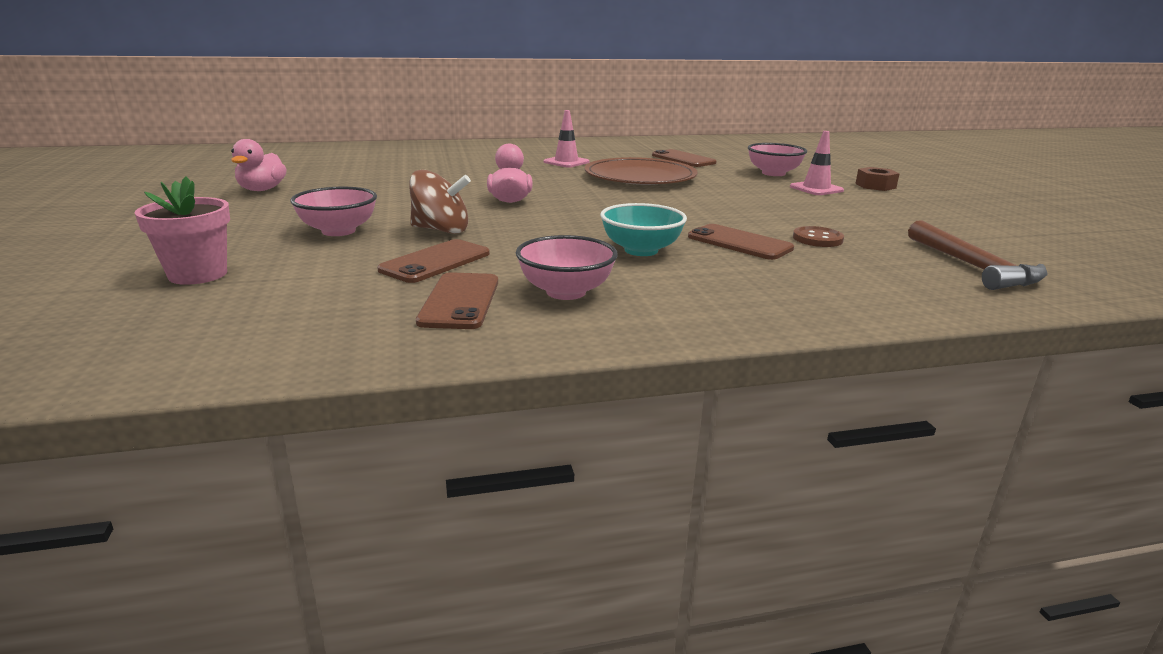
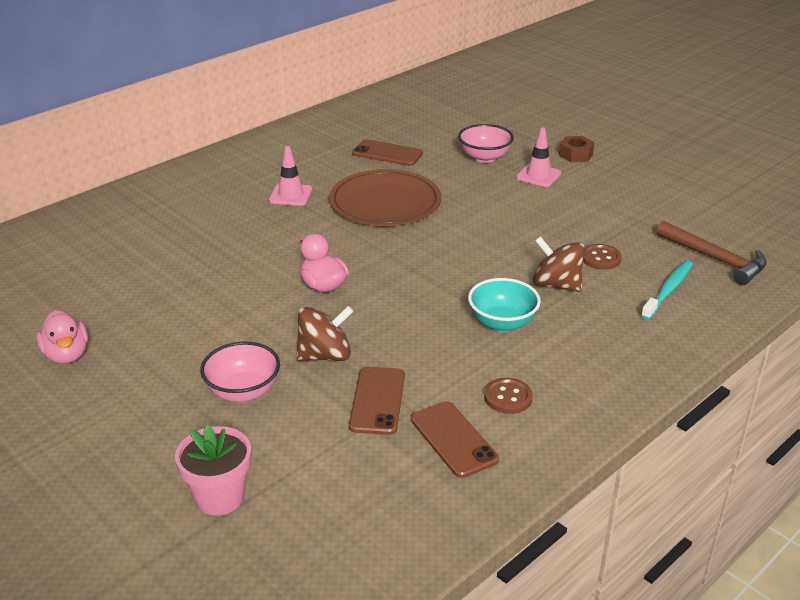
camera: 30 degrees left, 10 degrees up
(566, 292) = (508, 397): pink bowl -> brown button
(739, 243) = (556, 285): brown phone -> brown spinning top
(876, 272) = (668, 290): none -> turquoise toothbrush

